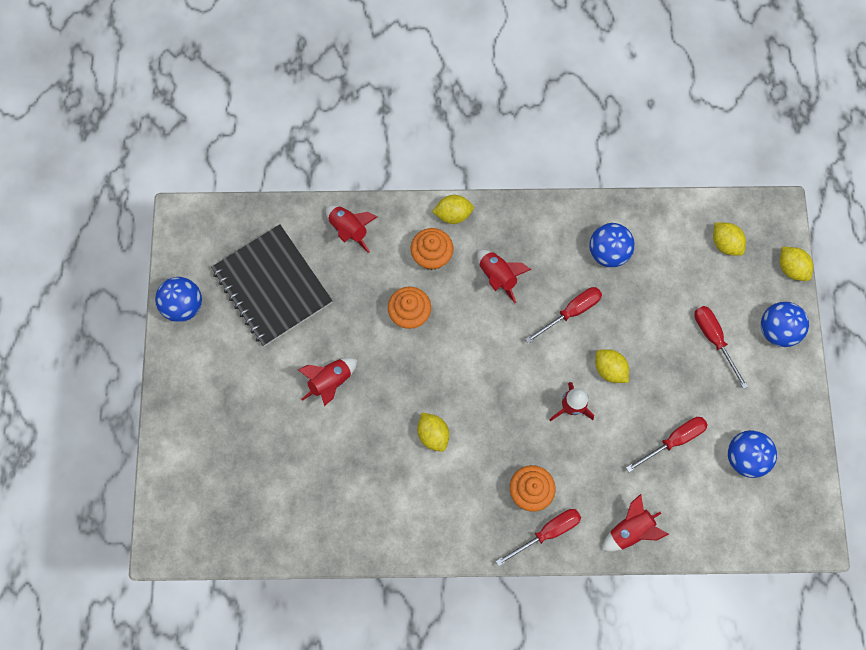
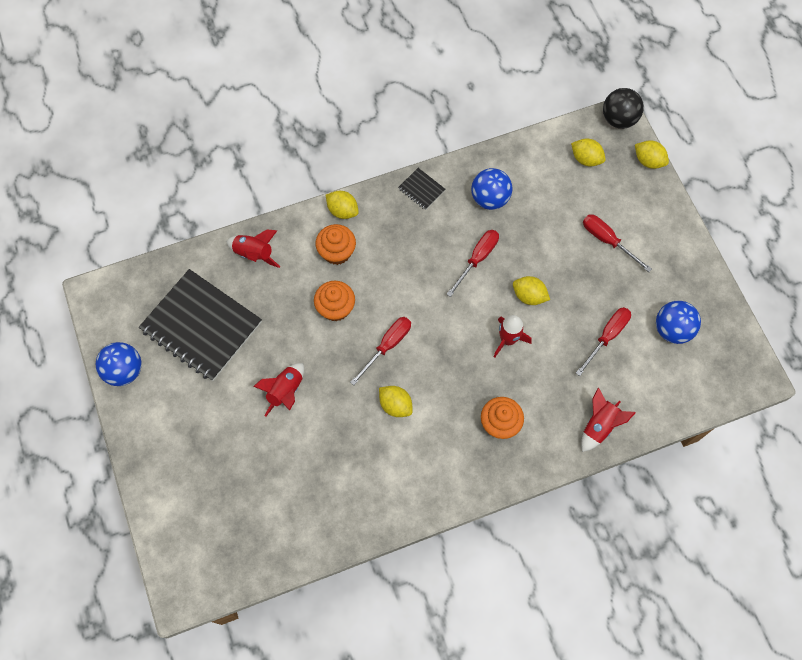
camera: 20 degrees left, 5 degrees down
(453, 214) = (342, 211): yellow lemon -> yellow lemon turned 60 degrees clockwise
(498, 276) = (402, 250): red rocket -> none
(541, 219) = (421, 189): none -> black notebook
(547, 532) = (529, 454): red screwdriver -> red screwdriver (387, 346)
(777, 211) = (618, 119): none -> black ball
(777, 330) = (657, 215): blue ball -> none

